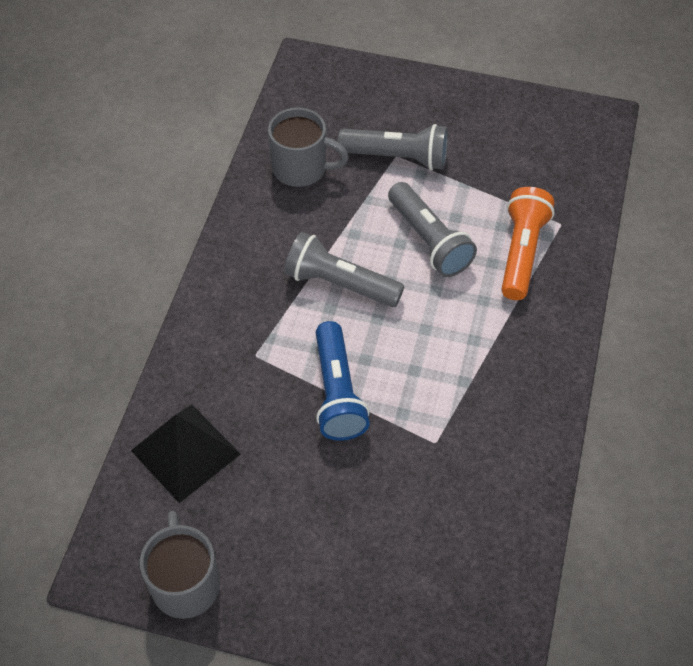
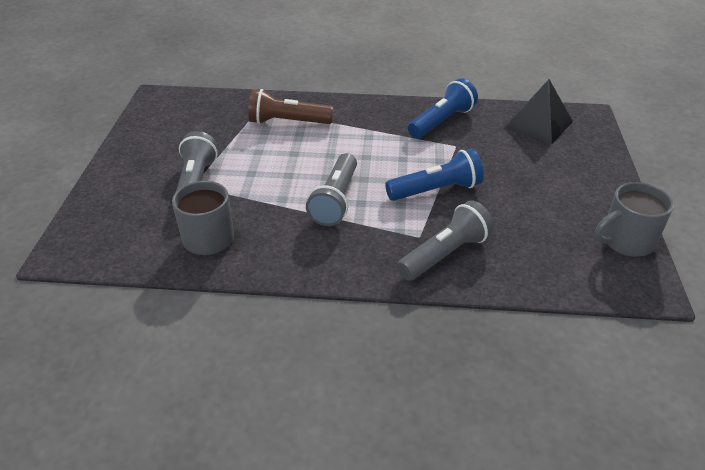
camera: 100 degrees left, 15 degrees down
(185, 452) = (525, 261): black pyramid -> black pyramid (539, 124)
(429, 241) = (284, 161): grey flashlight -> grey flashlight (445, 254)
(502, 440) = (442, 121): none -> blue flashlight
(522, 252) = (288, 122): orange flashlight -> brown flashlight

